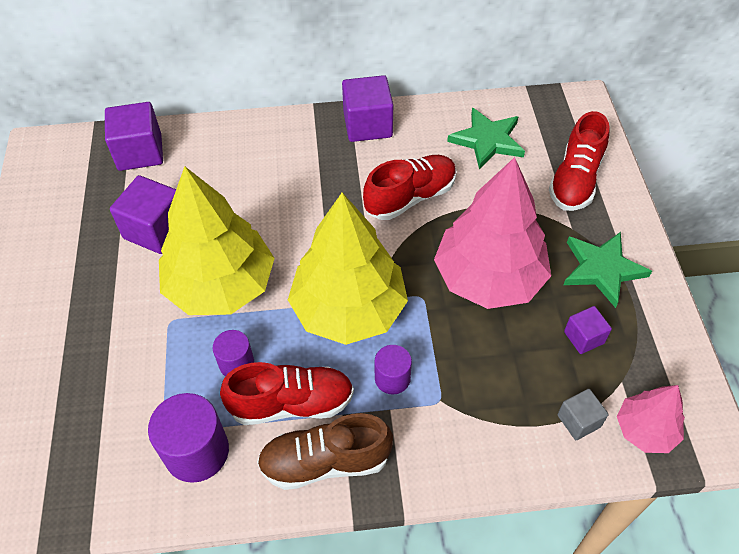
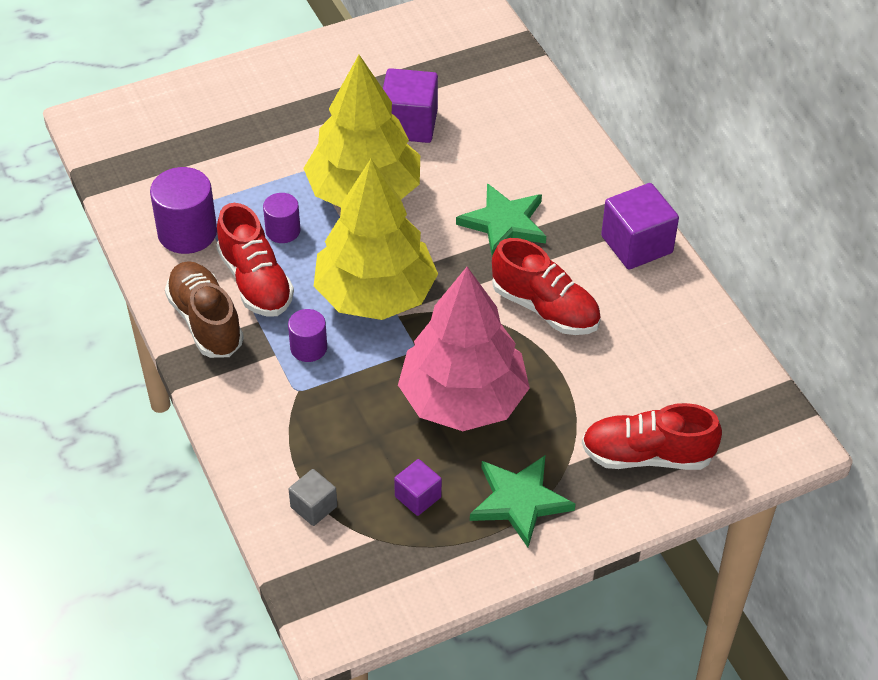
camera: 70 degrees right, 5 degrees down
(140, 152) = (501, 78): purple cube -> none
(487, 140) = (669, 359): green star -> green star (504, 223)
(645, 430) = (323, 566): pink tree -> none

